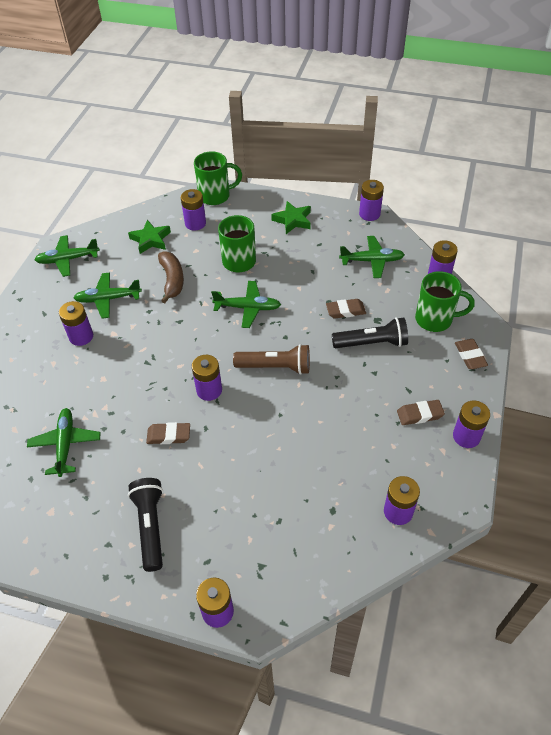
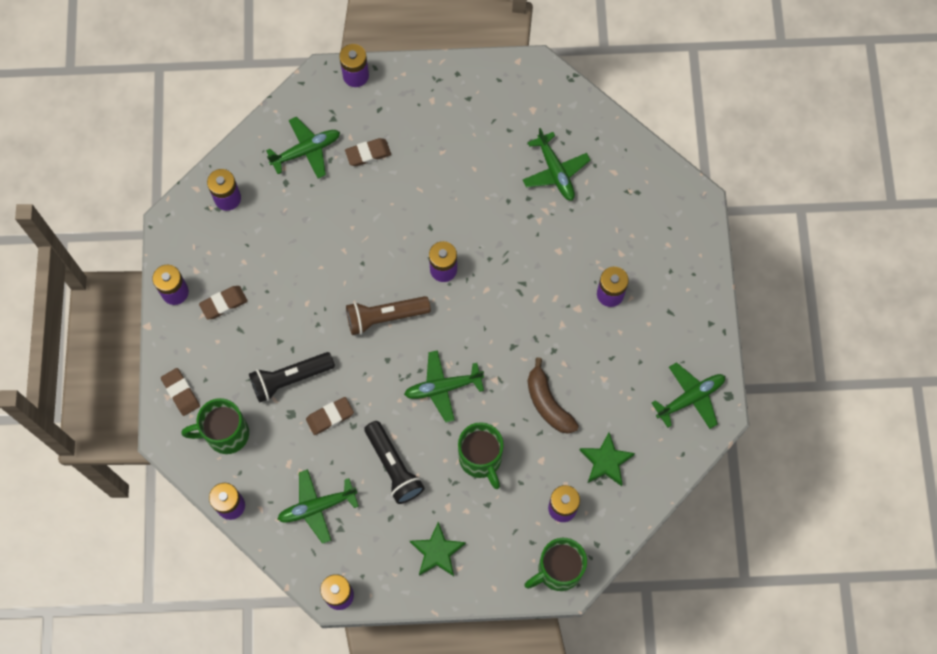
camera: 160 degrees right, 20 degrees up
(108, 299) = (608, 353): green plane -> green plane (306, 151)
(150, 526) = (439, 122): black flashlight -> black flashlight (393, 466)
(169, 435) = (462, 209): brown eraser -> brown eraser (368, 154)

